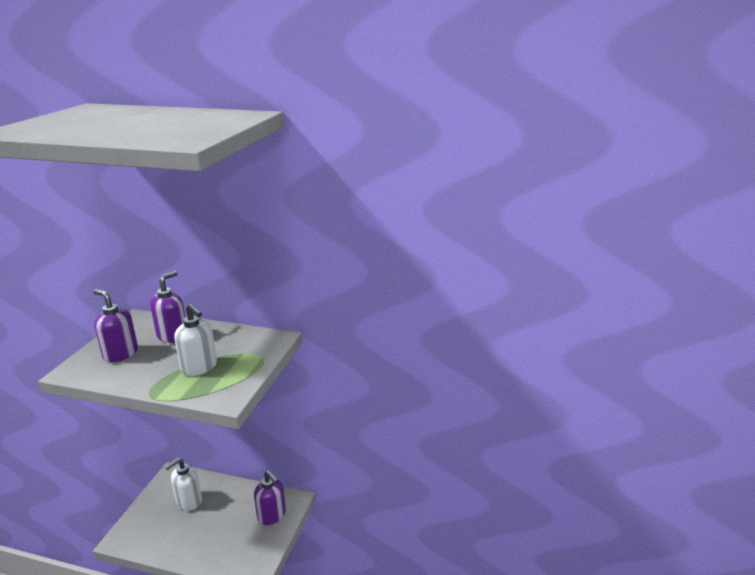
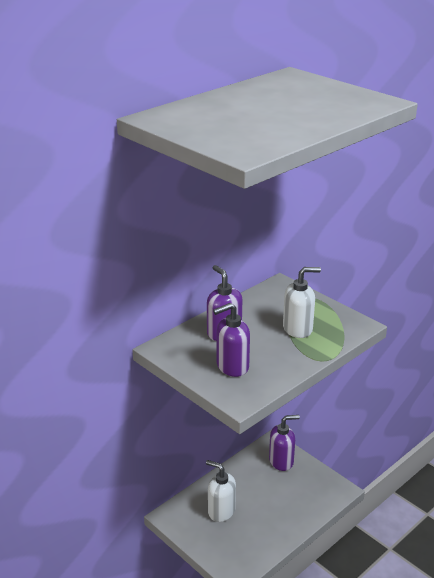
camera: 60 degrees left, 5 degrees up
(189, 501) = (221, 511): white soap dispenser -> white soap dispenser turned 135 degrees clockwise

